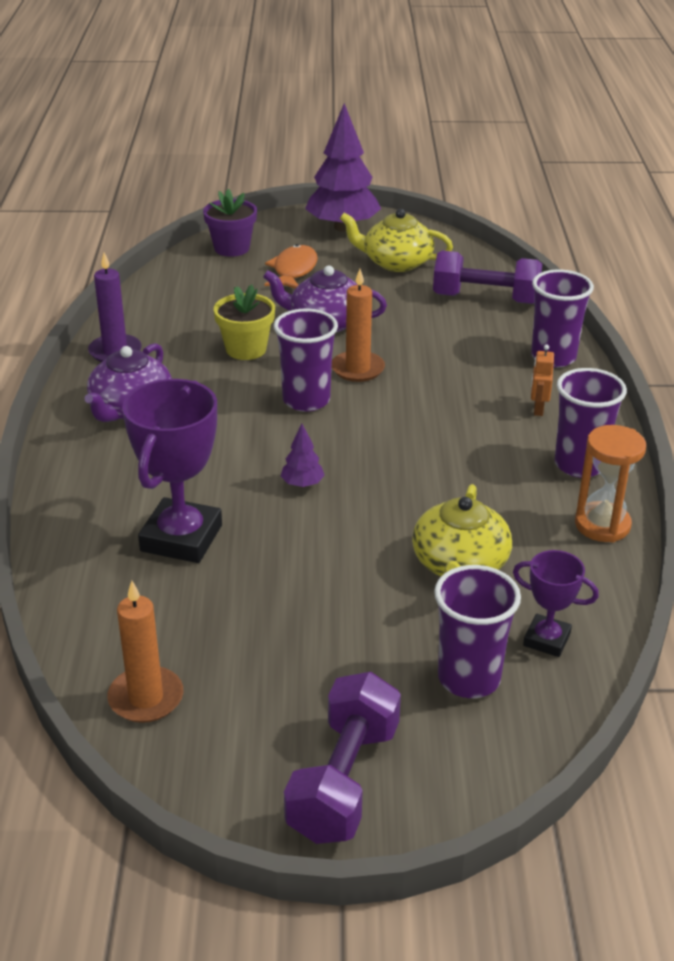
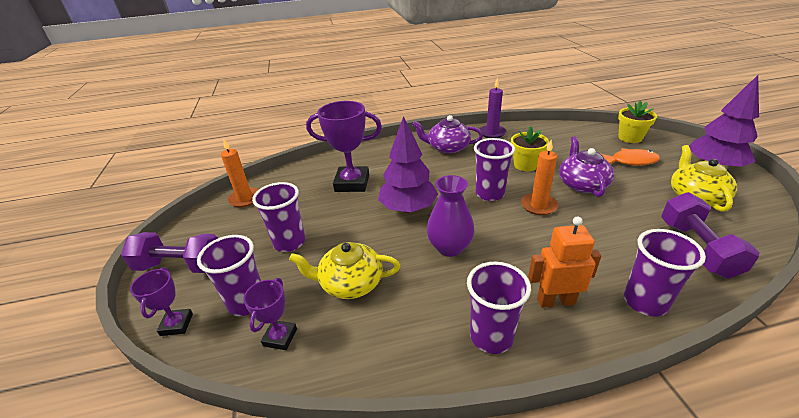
camera: 80 degrees right, 0 degrees up
(232, 248) = (630, 138): purple flower pot -> yellow flower pot
(302, 484) = (408, 208): purple tree -> purple tree, size x2.35
(334, 628) = (289, 242): none -> purple cup
(417, 462) = (449, 247): none -> purple vase
(496, 763) = (177, 324): none -> purple trophy
(538, 409) = (555, 301): orange robot -> orange robot, size x1.74
(602, 525) = (415, 360): orange hourglass -> none

